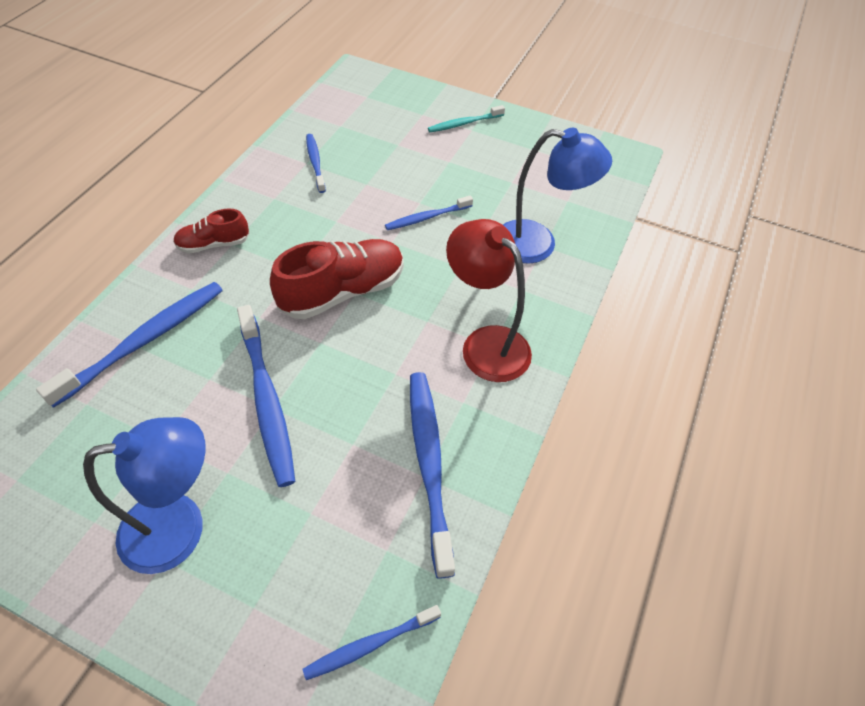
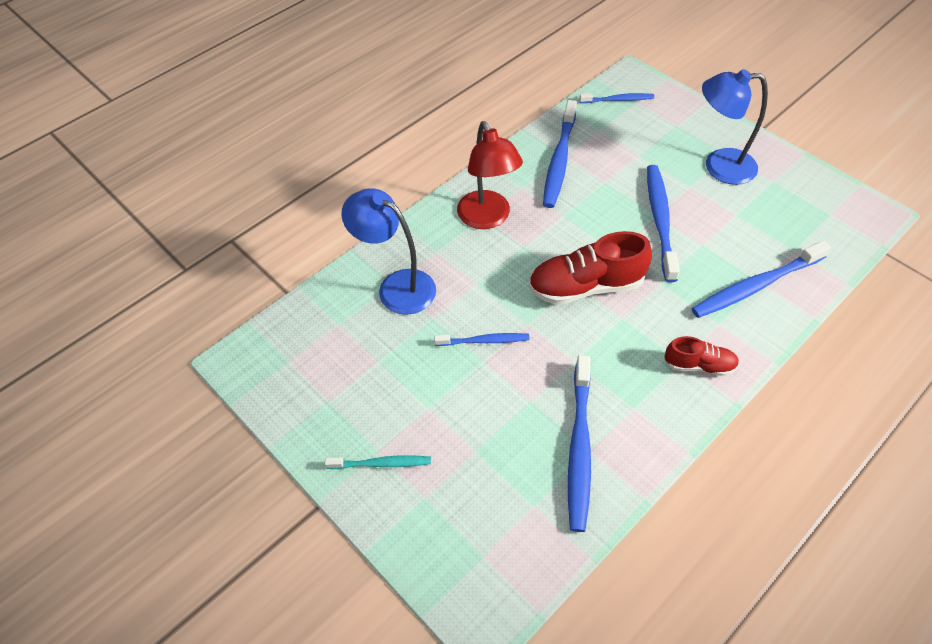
camera: 155 degrees left, 0 degrees up
(315, 162) = (579, 448): blue toothbrush -> blue toothbrush, size x1.78

